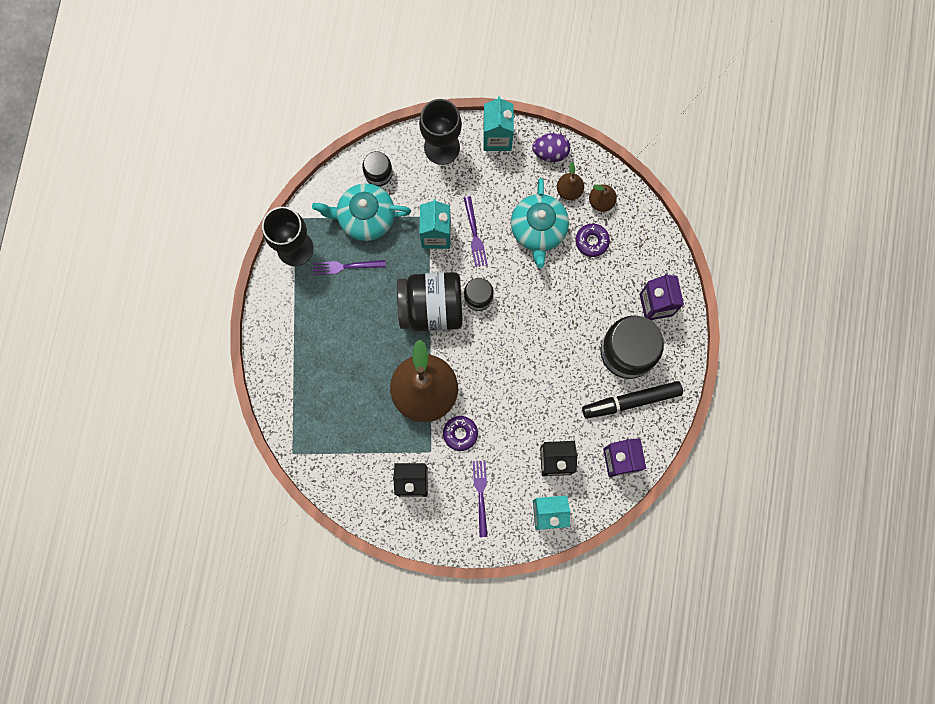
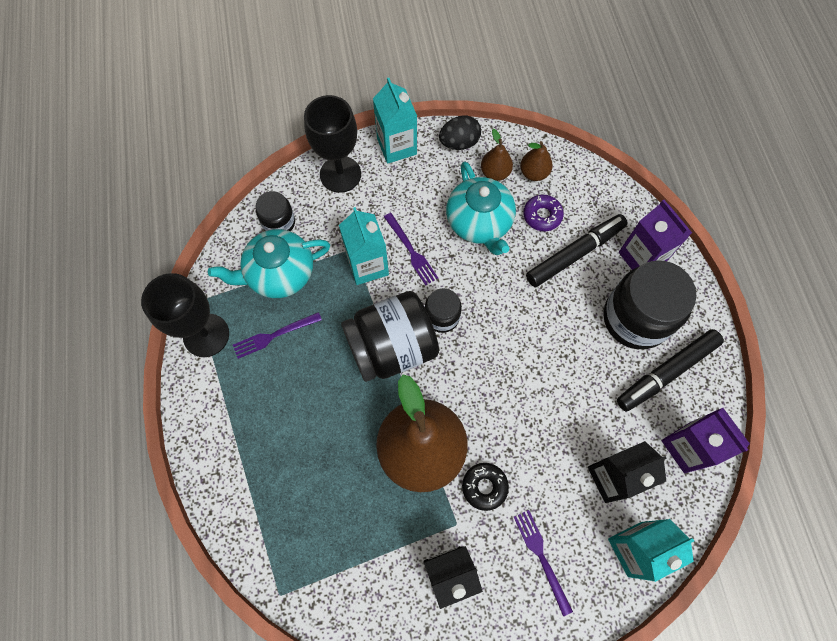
camera: 20 degrees left, 10 degrees down
(460, 433) = (484, 487): purple donut -> black donut
(550, 152) = (459, 143): purple egg -> black egg
(603, 283) = (574, 254): none -> black marker

